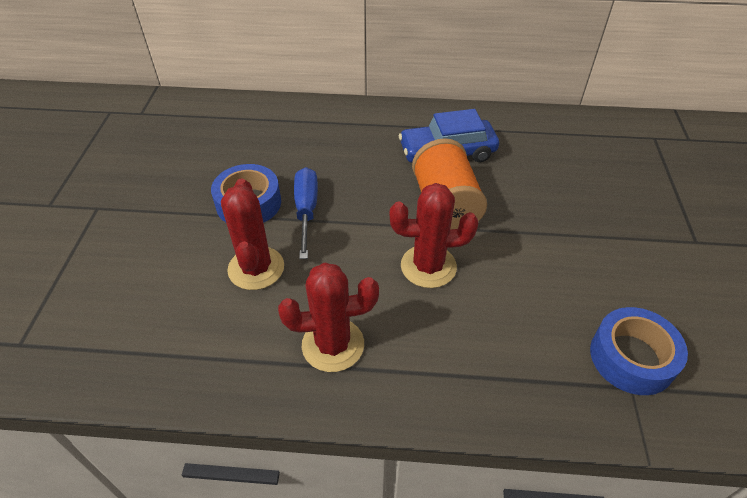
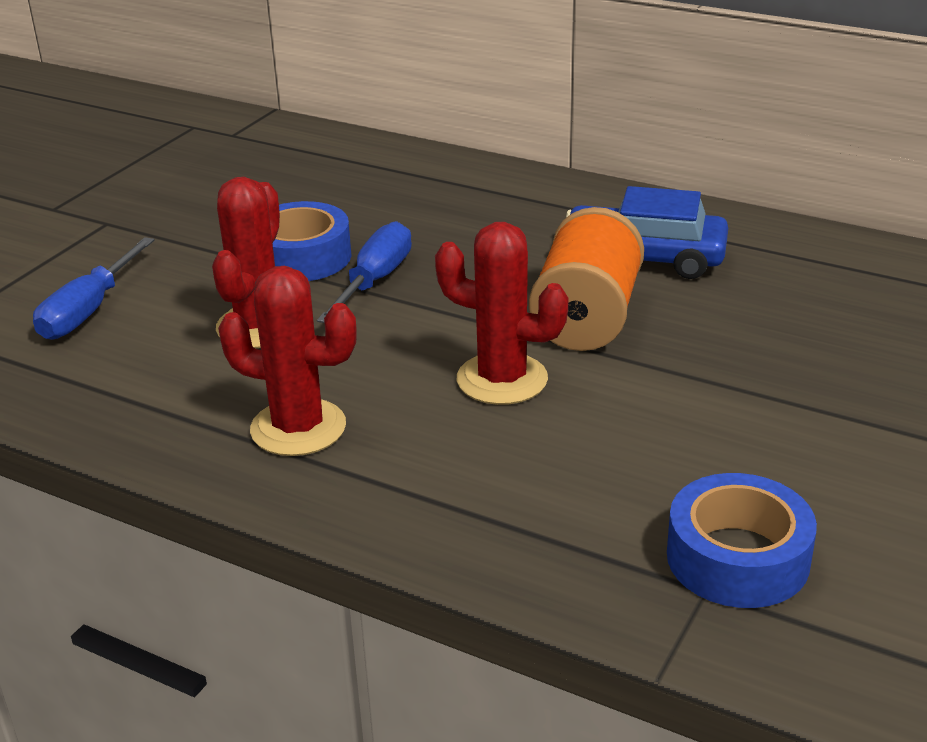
camera: 25 degrees right, 15 degrees down
(130, 289) = (88, 311): none -> blue screwdriver

